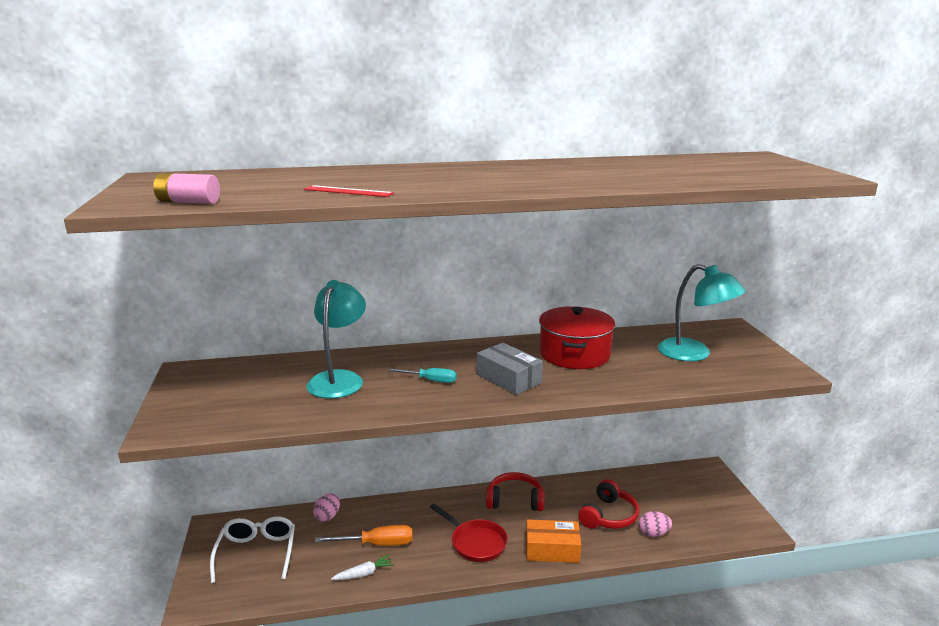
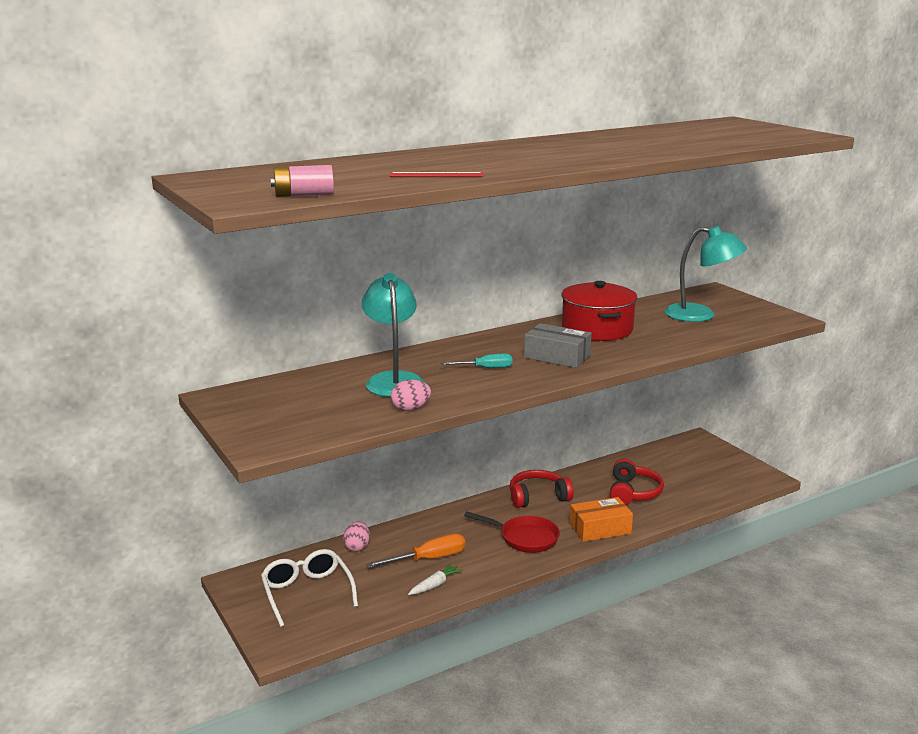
camera: 20 degrees left, 0 degrees up
(653, 533) = (681, 498): pink egg -> pink egg (410, 409)

